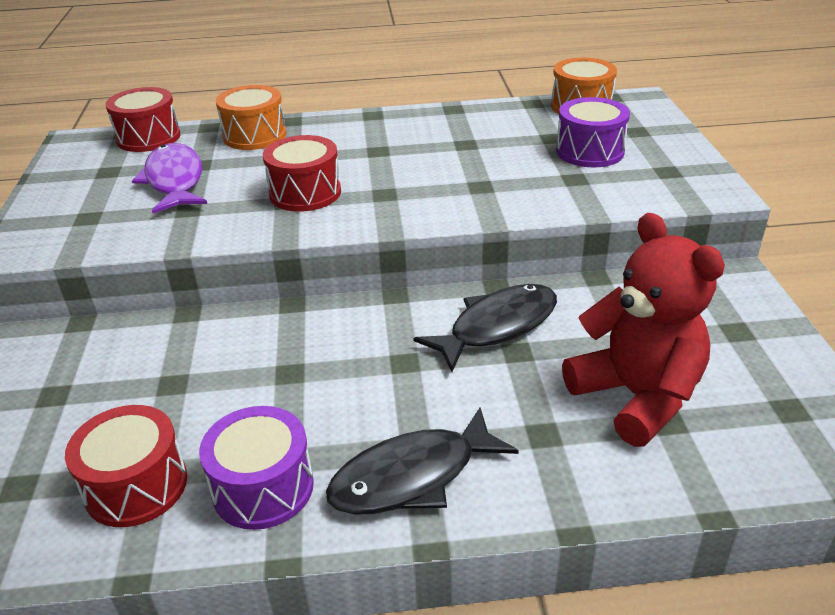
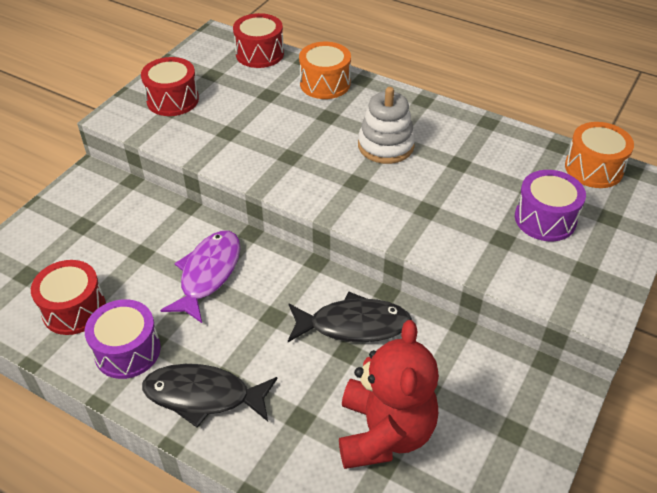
camera: 35 degrees right, 10 degrees up
(175, 181) = (242, 102): purple fish -> purple fish (208, 274)
(305, 193) = (307, 154): red drum -> red drum (172, 100)
(379, 157) = (386, 145): none -> white stacking toy

